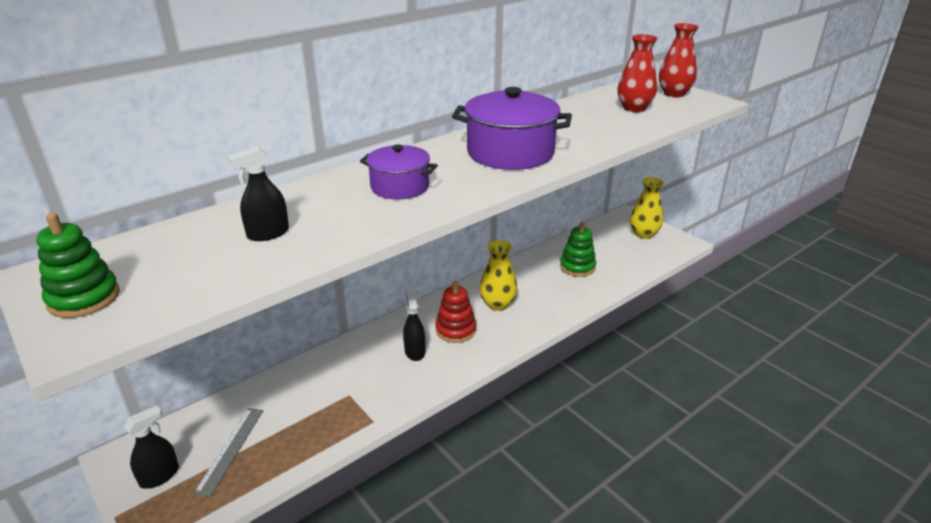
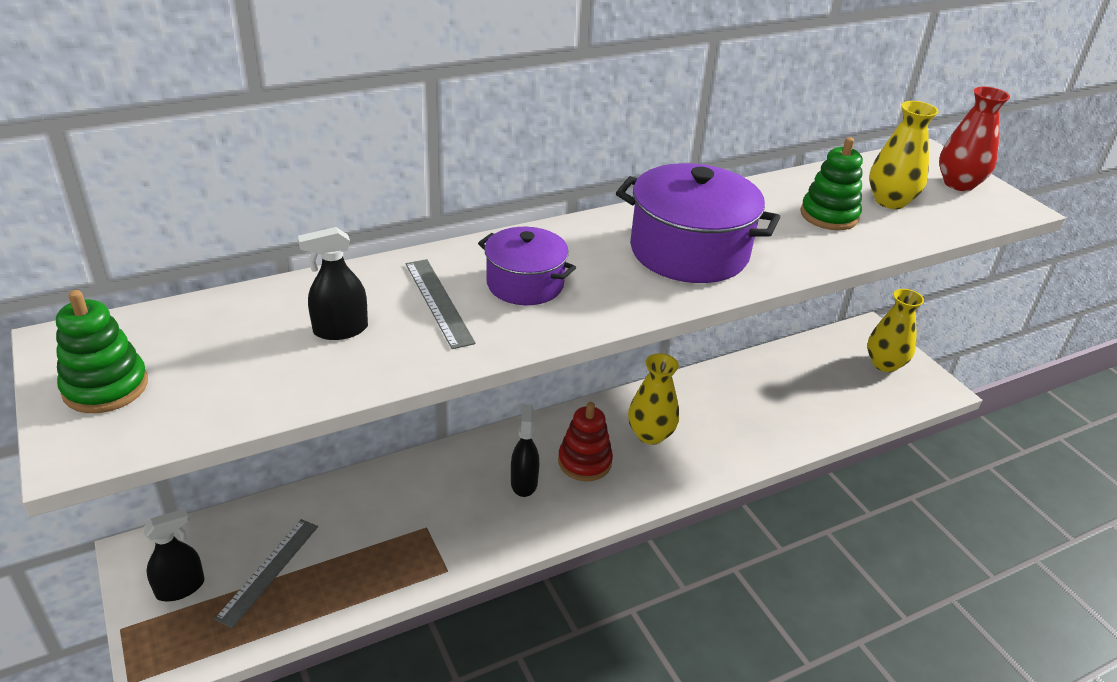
camera: 10 degrees right, 5 degrees up
(338, 206) = (438, 302): none -> grey ruler
(577, 267) = (775, 398): green stacking toy -> green stacking toy (829, 215)
(634, 108) = (890, 201): red vase -> yellow vase

